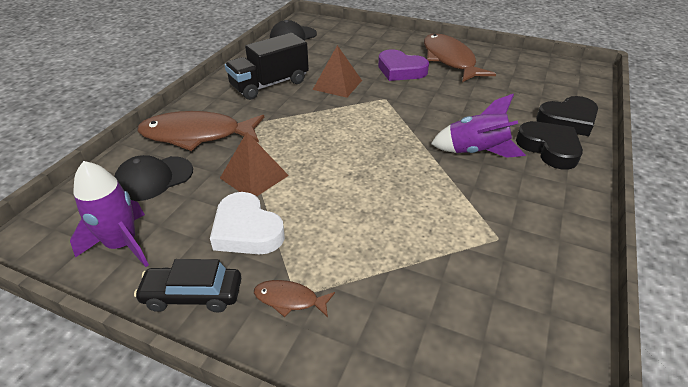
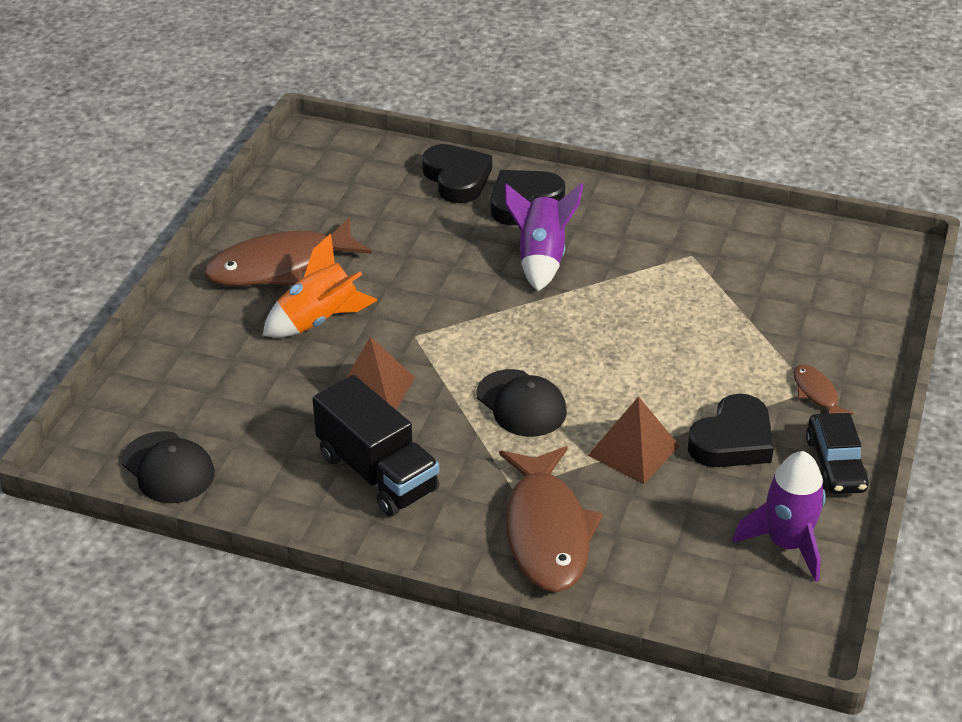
camera: 95 degrees left, 0 degrees up
(154, 178) = (660, 552): black cap -> black cap (521, 404)
(247, 230) = (732, 440): white heart -> black heart
(290, 299) = (816, 393): brown fish -> brown fish turned 150 degrees clockwise
(400, 70) = (319, 320): purple heart -> orange rocket

